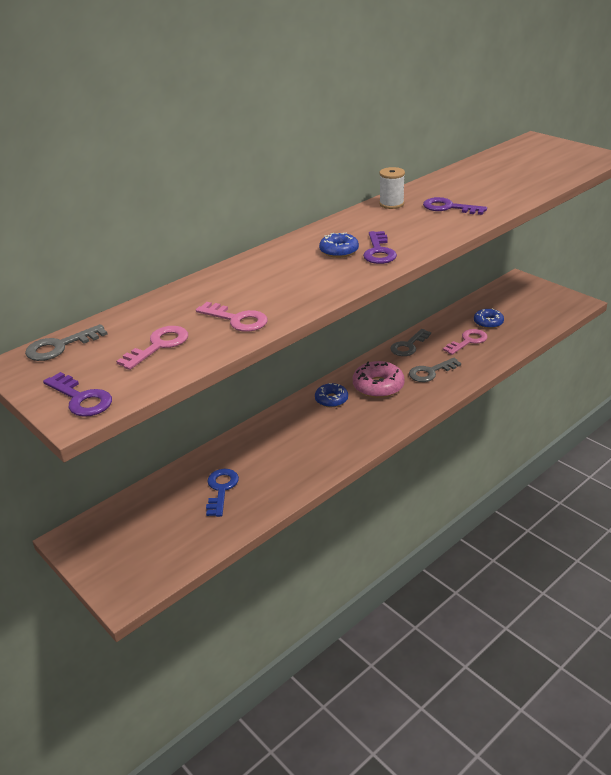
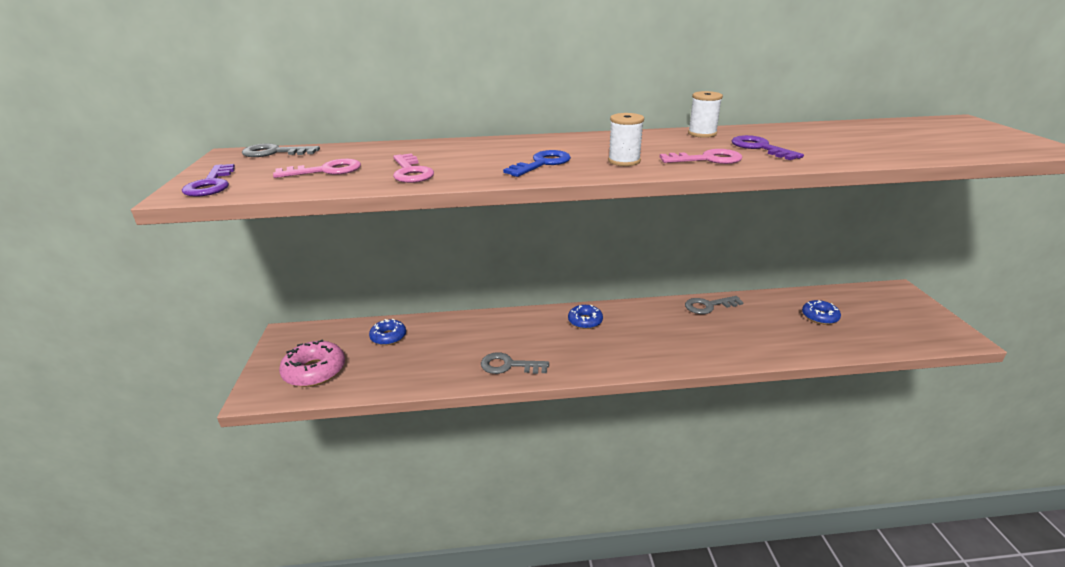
camera: 35 degrees right, 5 degrees down
(221, 489) = (416, 350): blue key -> blue key (542, 164)
(339, 251) = (588, 152): blue donut -> blue donut (388, 337)
(378, 386) = (640, 328): pink donut -> pink donut (314, 371)
(379, 251) = (624, 161): purple key -> white spool
(430, 372) = (705, 337): grey key -> grey key (509, 365)
(468, 341) = (777, 325): pink key -> pink key (707, 159)

